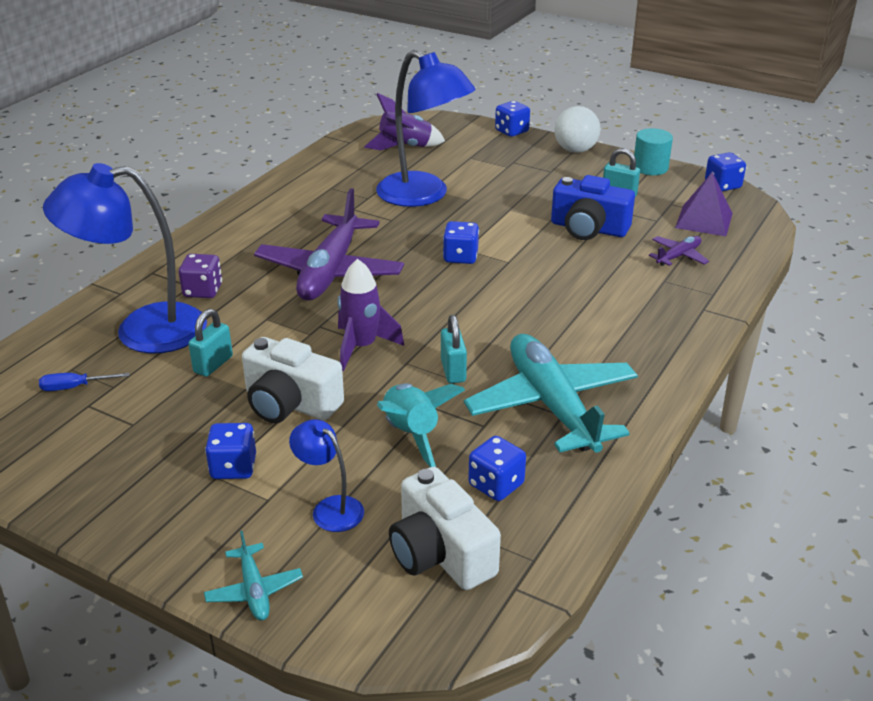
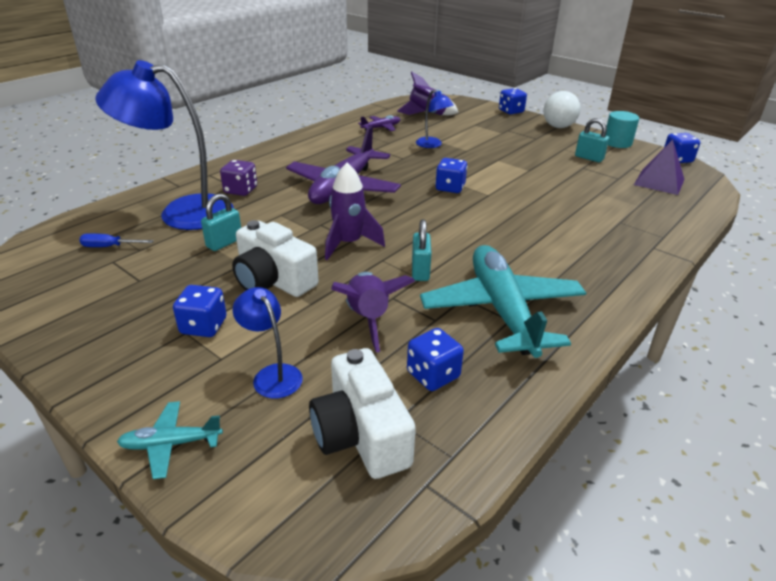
camera: 10 degrees right, 0 degrees up
(254, 590) = (171, 444): turquoise plane -> turquoise plane turned 90 degrees clockwise
(411, 434) = (368, 319): turquoise rocket -> purple rocket
(423, 196) = (432, 145): blue lamp -> blue lamp, size x0.47
(588, 228) = (560, 178): blue camera -> none
(678, 256) = (634, 205): purple plane -> purple plane (381, 128)

